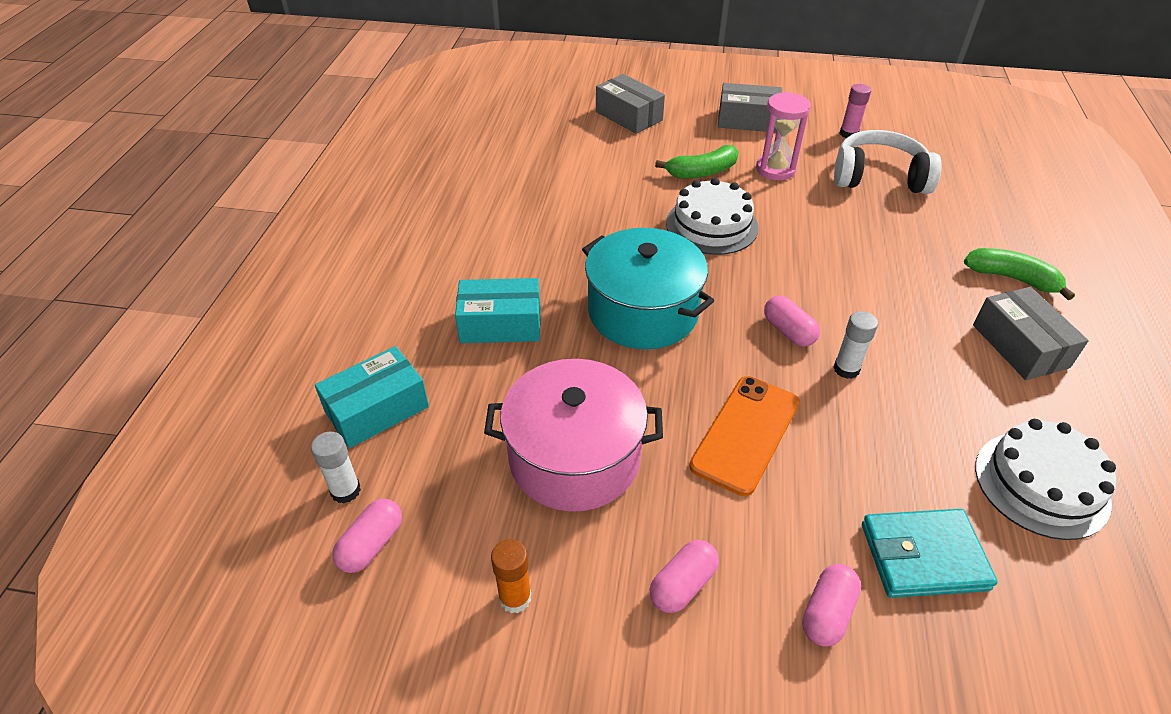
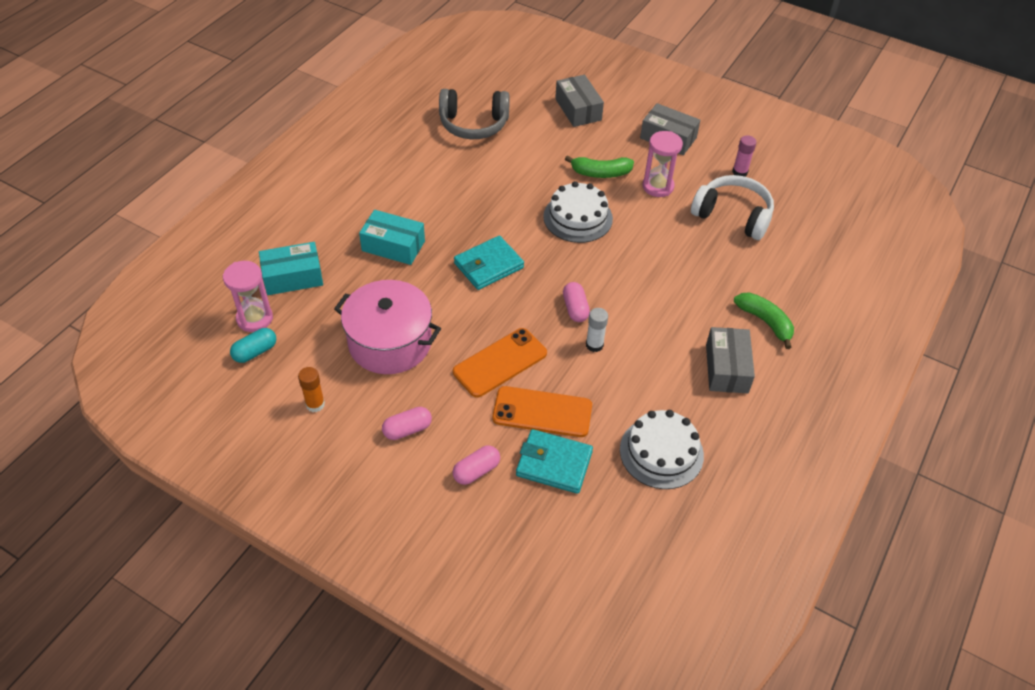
camera: 20 degrees right, 5 degrees up
(345, 491) = (255, 318): white glue stick -> pink hourglass
(371, 544) = (255, 352): pink capsule -> turquoise capsule
(517, 158) = (473, 124): none -> grey headphones
(643, 311) = (488, 265): turquoise pot -> turquoise wallet
(850, 484) = (542, 412): none -> orange phone

